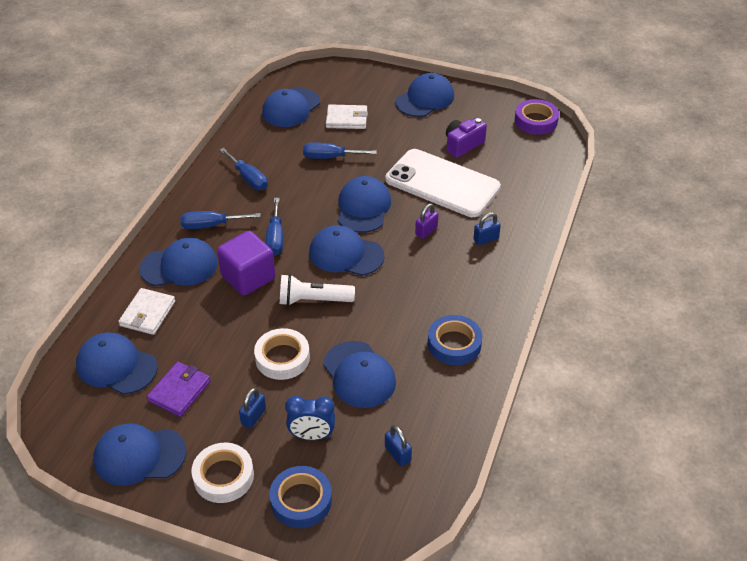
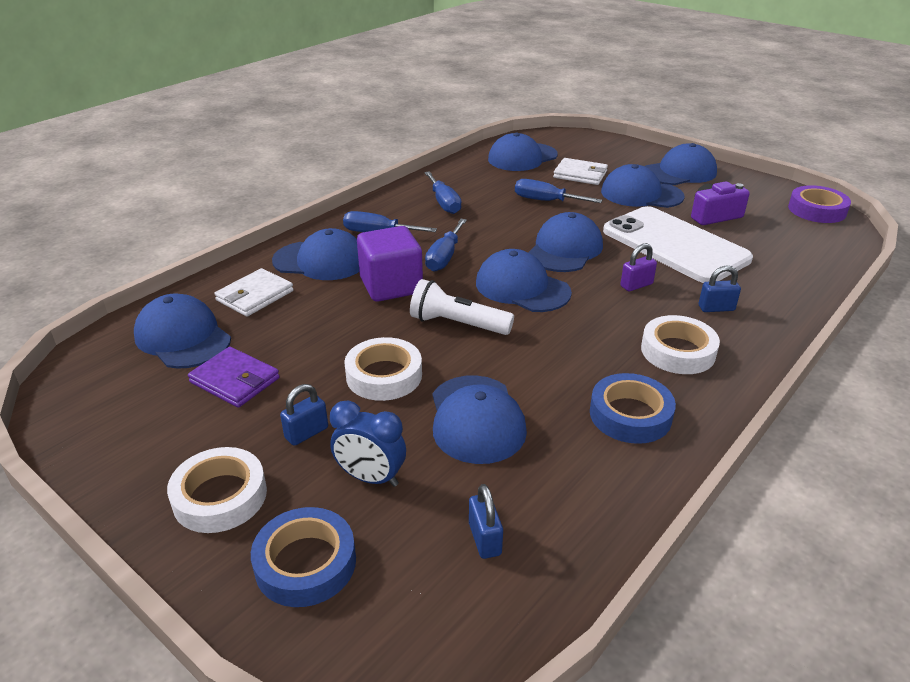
camera: 20 degrees right, 10 degrees down
(139, 456) = (134, 440): blue cap -> blue cap (641, 194)
(179, 391) = (235, 380): purple wallet -> purple wallet turned 75 degrees clockwise
(470, 284) = (678, 351): none -> white tape

